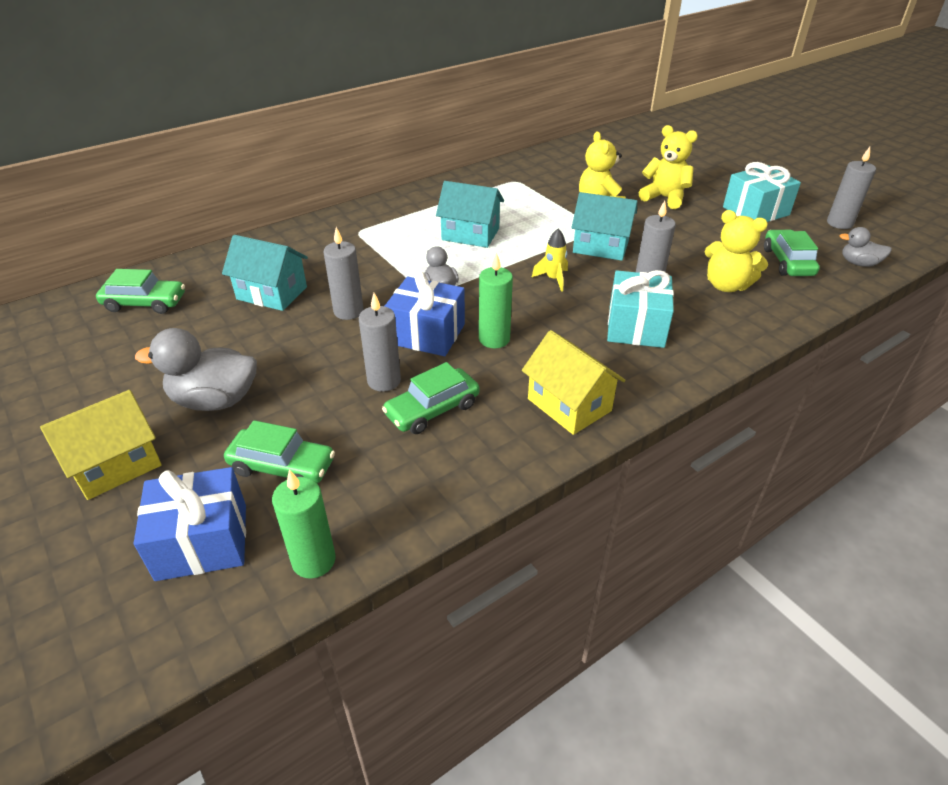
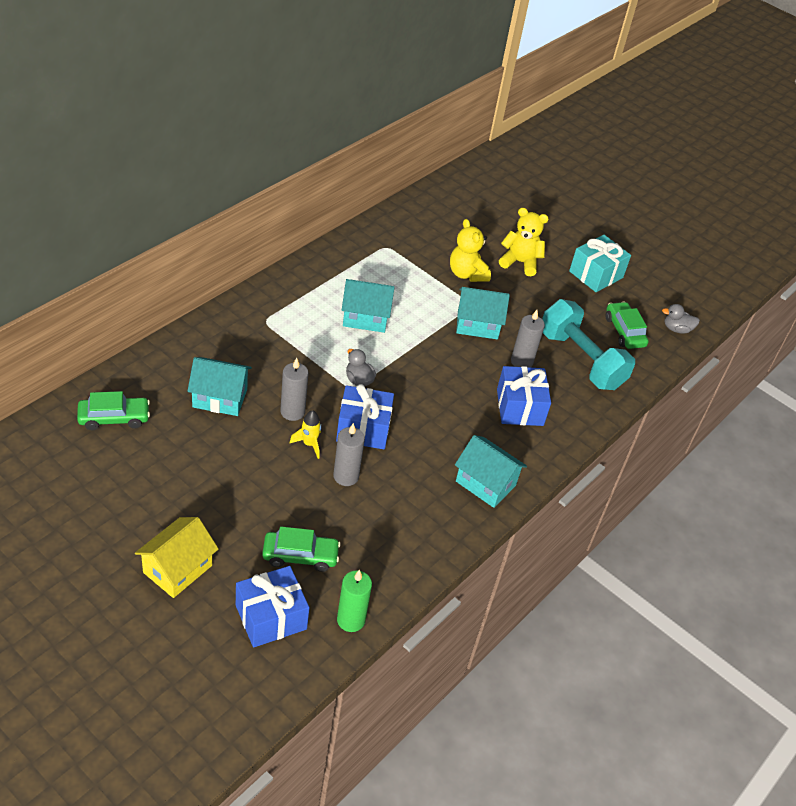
camera: 20 degrees left, 5 degrees up
(215, 400) = (224, 507): grey duck -> none
(432, 409) = (390, 498): green car -> none
(494, 339) = (416, 429): green candle -> none
(553, 279) = (447, 364): yellow rocket -> yellow rocket (309, 444)
(569, 405) = (485, 483): yellow house -> turquoise house
(636, 326) = (520, 407): turquoise gift -> blue gift
(726, 285) = (581, 360): yellow teddy bear -> turquoise dumbbell
(839, 223) = (661, 285): grey candle -> none

